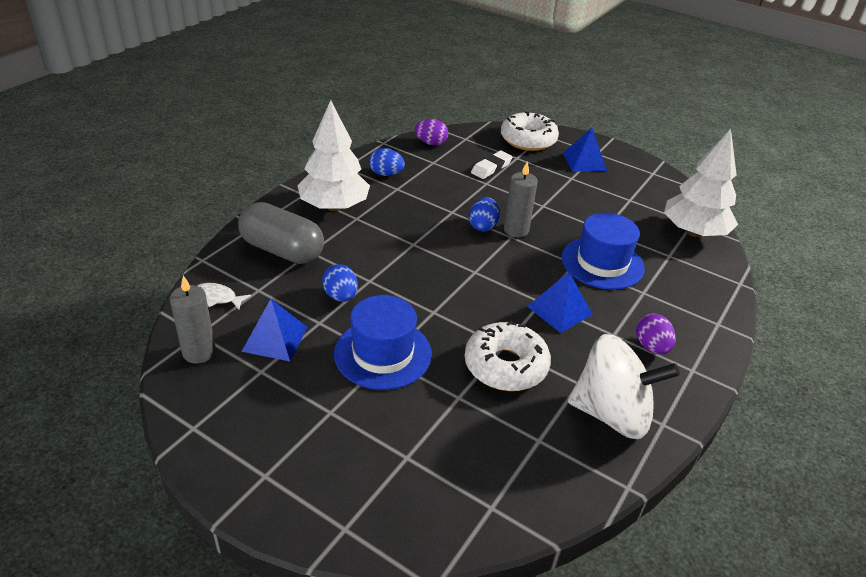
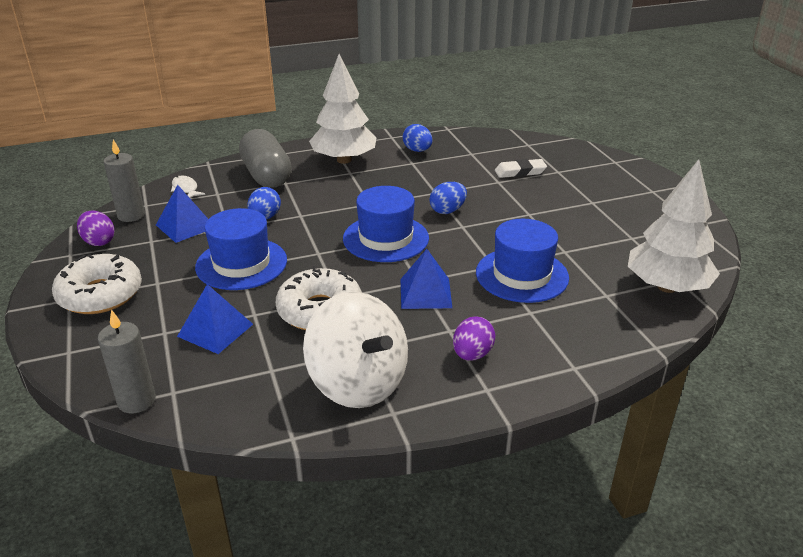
camera: 40 degrees right, 5 degrees down
(431, 143) = (489, 139): purple egg -> purple egg (99, 241)
(469, 273) = (386, 238): none -> blue hat
(516, 230) = (474, 223): grey candle -> grey candle (136, 401)
(528, 140) = (591, 161): white donut -> white donut (100, 294)
(584, 161) = (627, 193): blue pyramid -> blue pyramid (215, 330)

